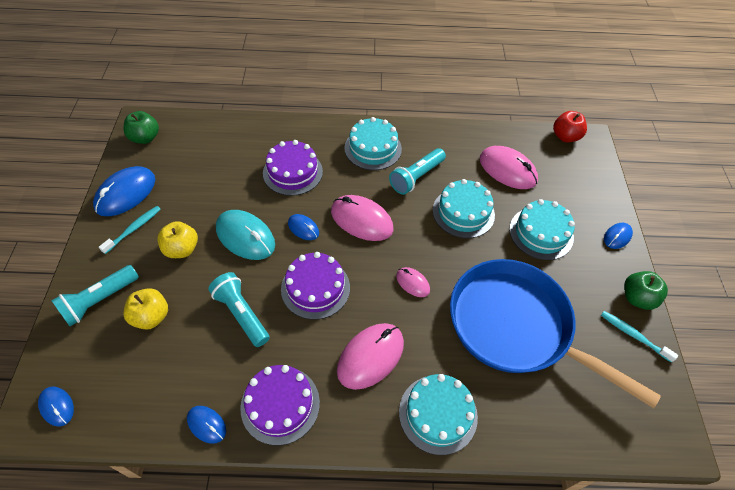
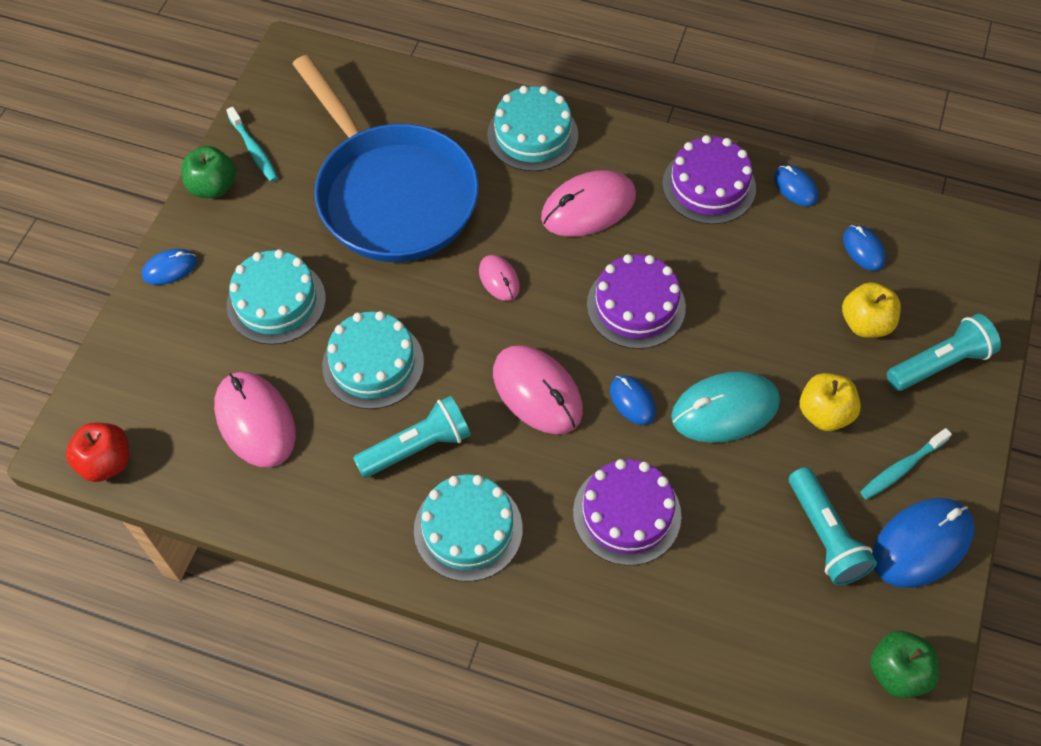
camera: 160 degrees left, 5 degrees up
(57, 406) = (971, 247): blue mouse -> blue mouse (863, 249)
(241, 314) = (743, 297): turquoise flashlight -> turquoise flashlight (824, 536)
(245, 237) = (725, 409): turquoise mouse -> turquoise mouse turned 75 degrees counterclockwise

